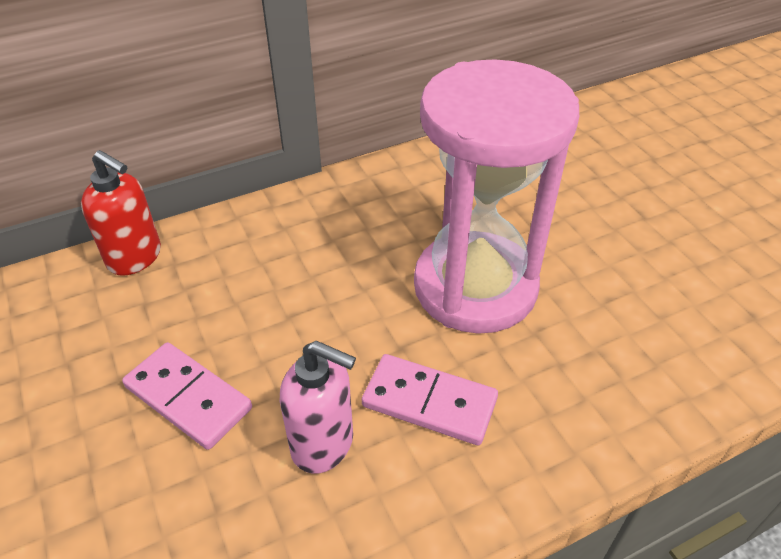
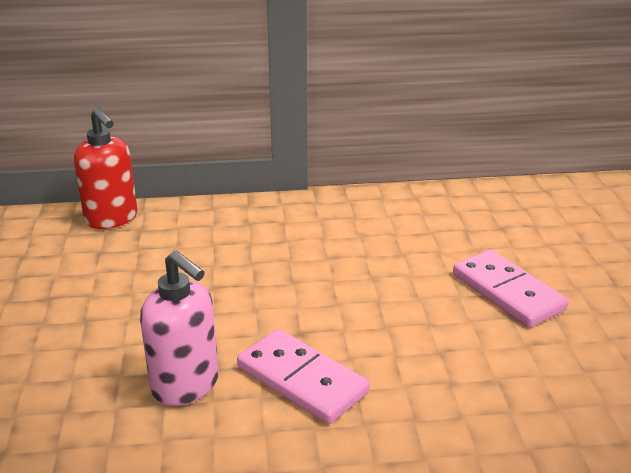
camera: 20 degrees right, 15 degrees down
(188, 398) = (93, 324): pink domino -> pink domino (507, 292)
(475, 287) = (400, 302): pink hourglass -> none

